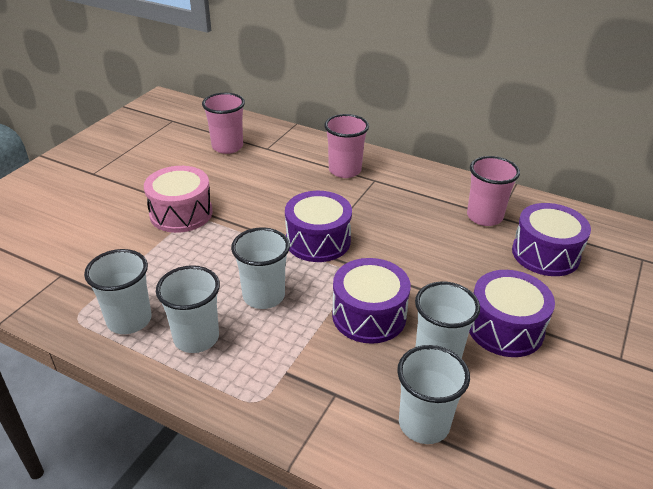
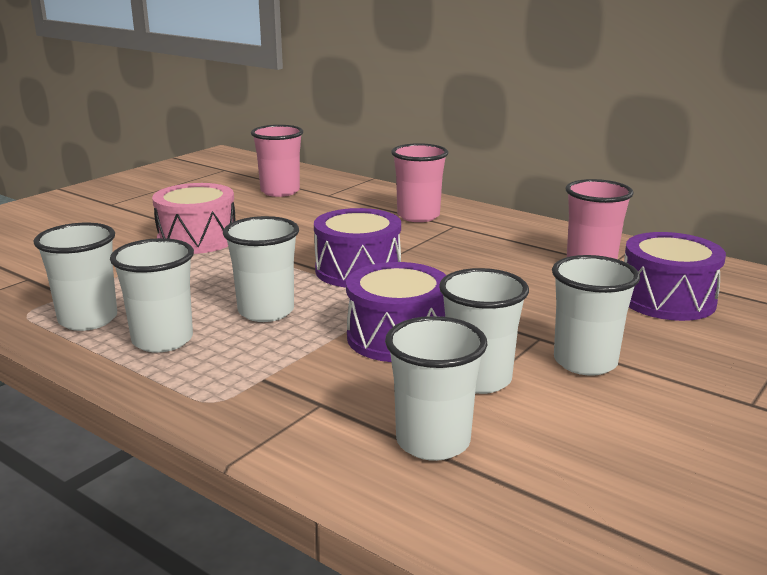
camera: 10 degrees right, 15 degrees down
(505, 328) = (585, 362): purple drum -> white cup

